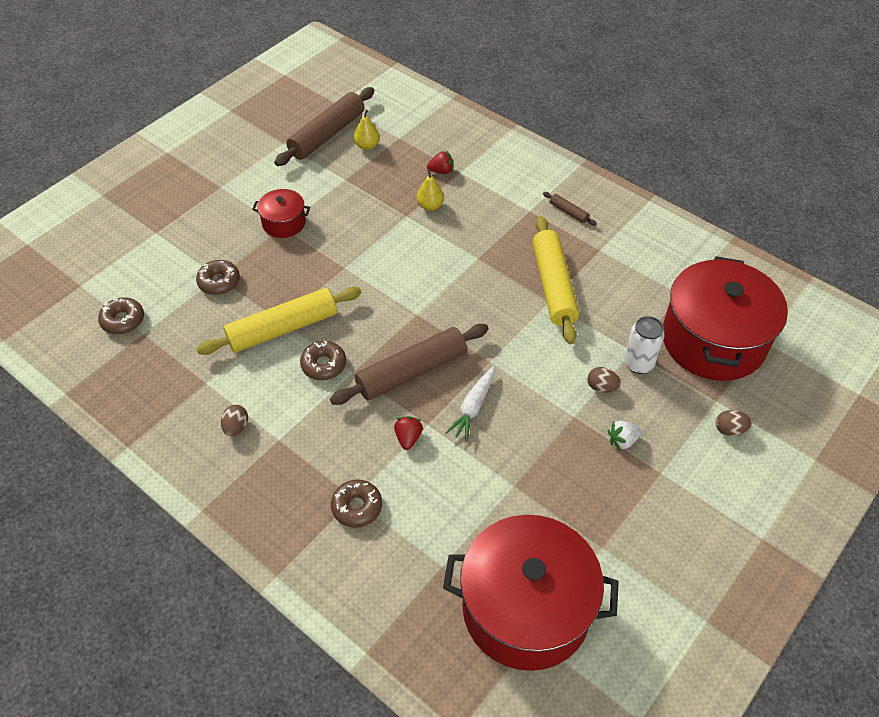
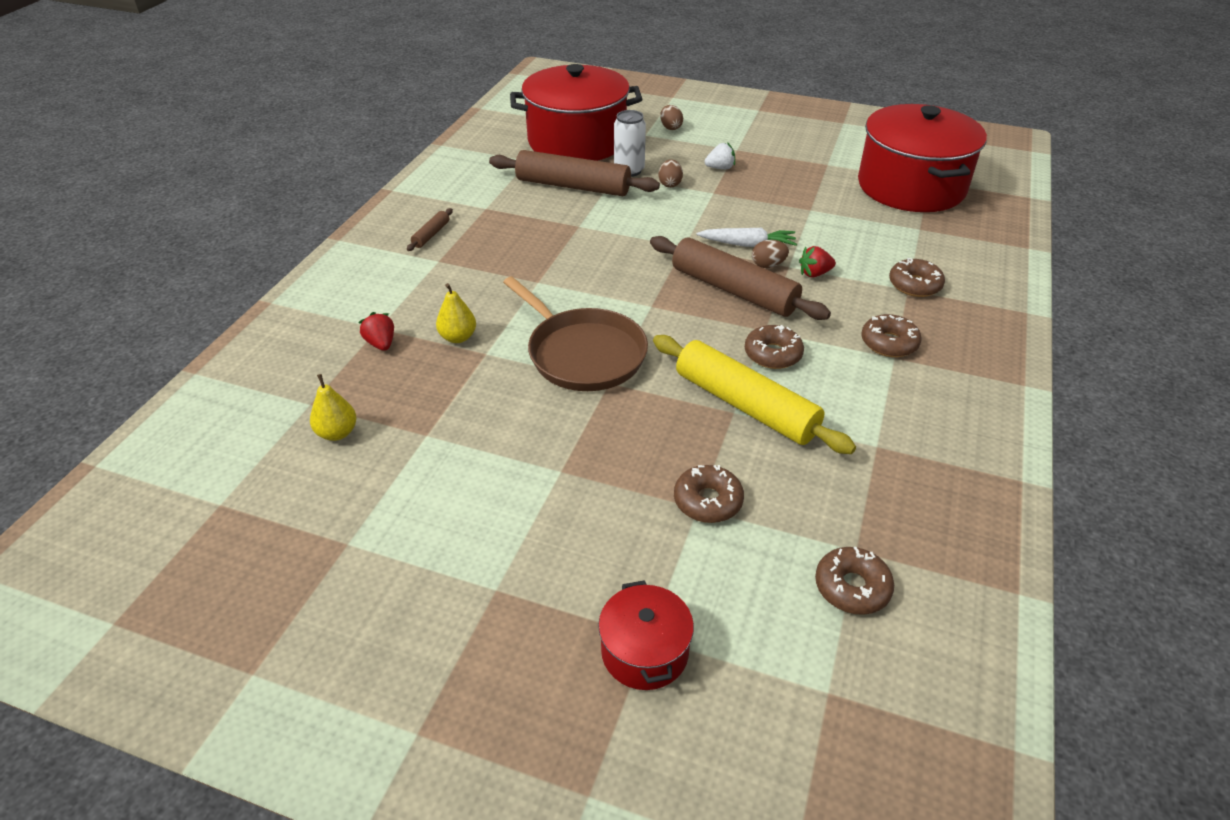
camera: 110 degrees left, 10 degrees down
(236, 427) = (910, 395): brown egg -> brown egg (768, 265)
(284, 223) = (551, 471): red pot -> red pot (644, 652)
(296, 445) = (889, 343): none -> brown donut
(327, 134) = (314, 490): brown rolling pin -> brown rolling pin (573, 186)
(381, 262) = (582, 353): none -> brown pan
(553, 285) = (554, 227): yellow rolling pin -> none
(622, 441) = (720, 168): white strawberry -> white strawberry turned 60 degrees counterclockwise

